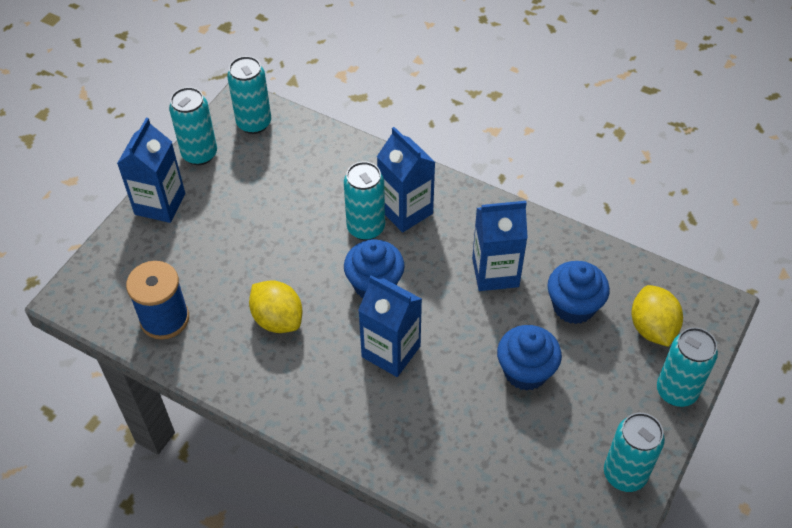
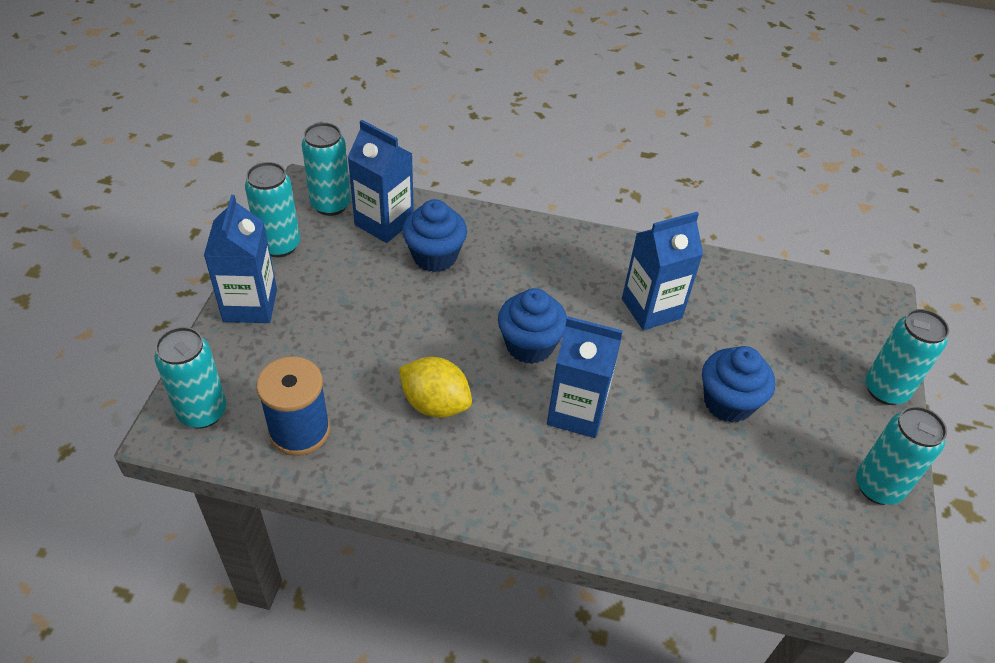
camera: 20 degrees left, 5 degrees down
(366, 228) = (496, 289): turquoise can -> turquoise can (202, 412)
(405, 211) = (531, 264): blue carton -> blue carton (384, 222)
(573, 306) = (745, 327): blue cupcake -> blue cupcake (434, 256)
(652, 328) = (831, 332): yellow lemon -> none

